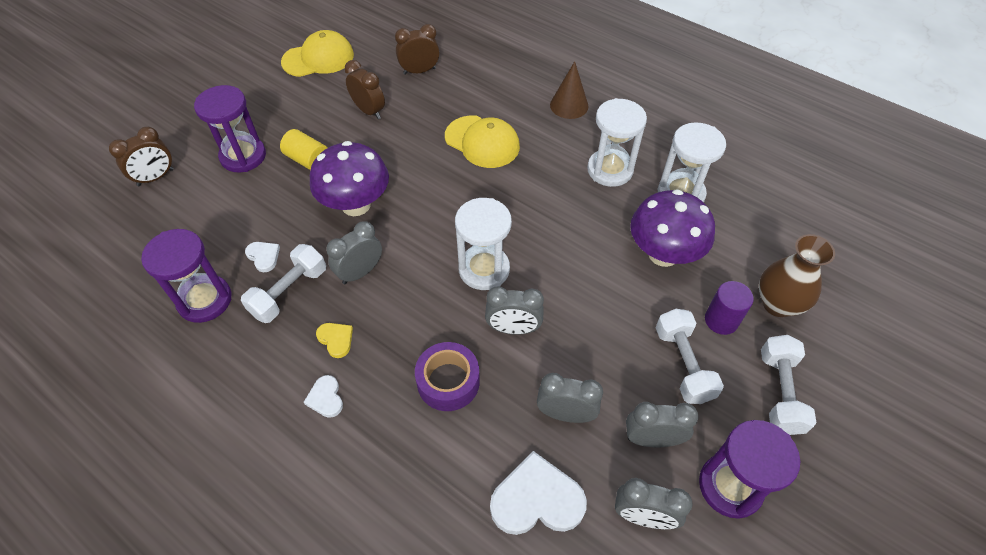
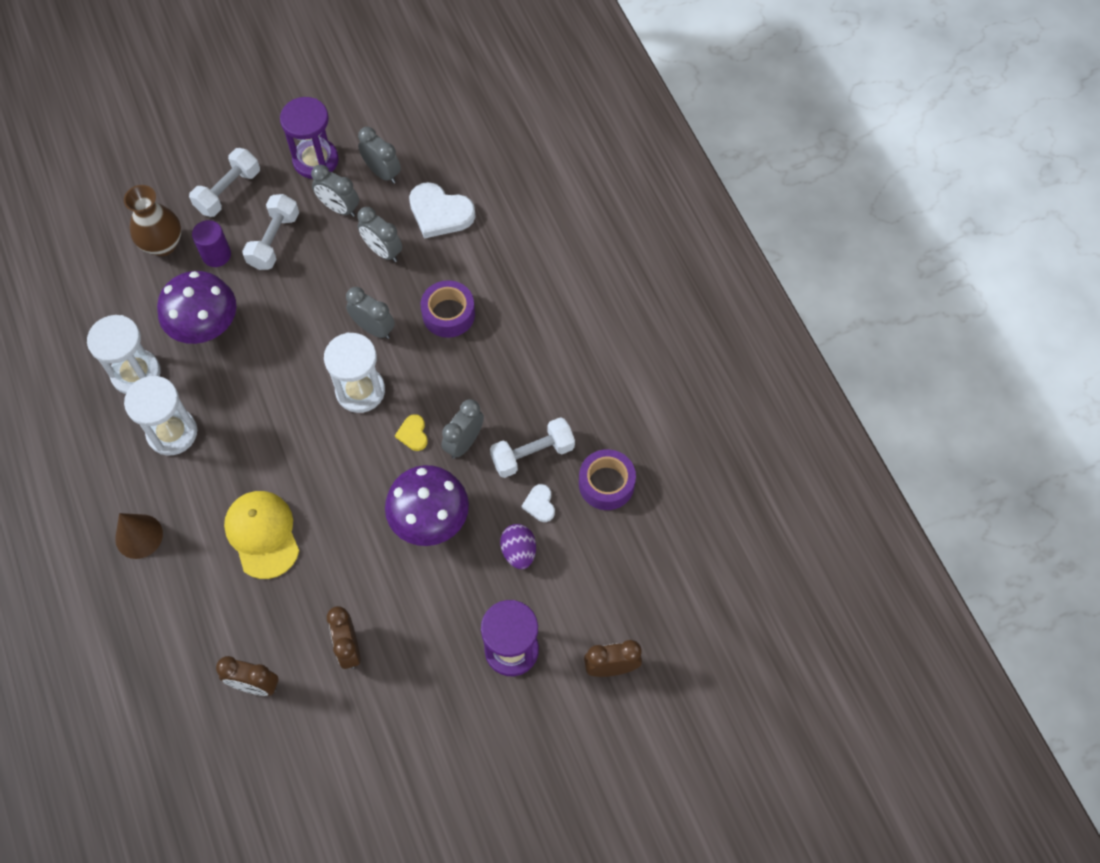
camera: 150 degrees left, 10 degrees up
(205, 300) = (606, 484): purple hourglass -> purple tape
(267, 216) = (519, 552): none -> purple egg
(308, 160) = (448, 606): yellow cylinder -> none
(318, 58) = (358, 780): yellow cap -> none
(326, 398) = (543, 347): white heart -> none
(336, 339) = (514, 390): yellow heart -> yellow heart (413, 434)
(360, 272) = (464, 443): grey clock -> grey clock turned 135 degrees clockwise

